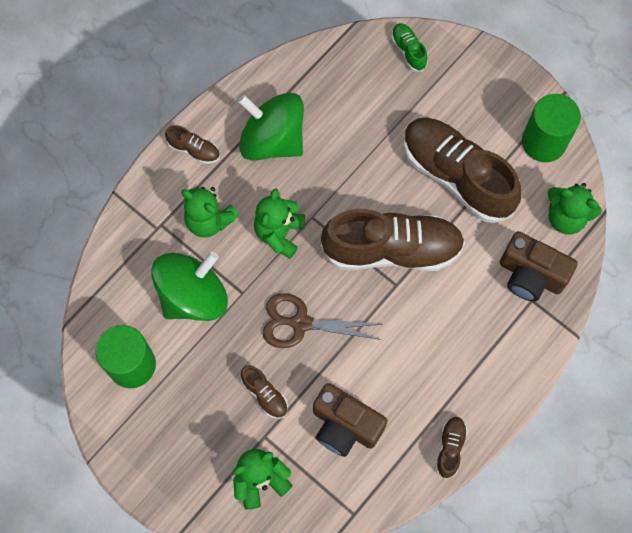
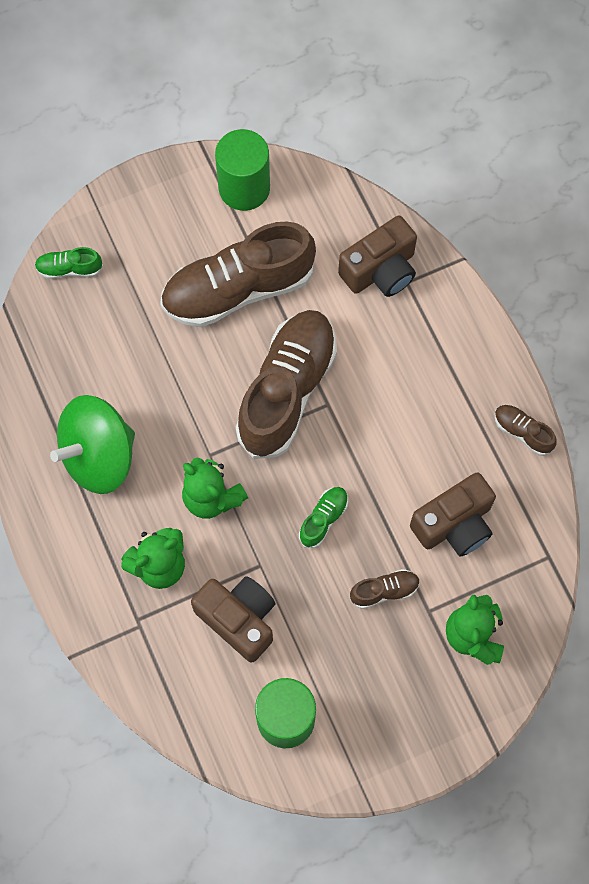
camera: 65 degrees left, 0 degrees up
(193, 296) = (239, 619): green spinning top -> brown camera
(194, 150) = (66, 545): brown shoe -> none
(301, 323) = (323, 519): brown scissors -> green shoe
(566, 217) = (336, 207): green teddy bear -> none

